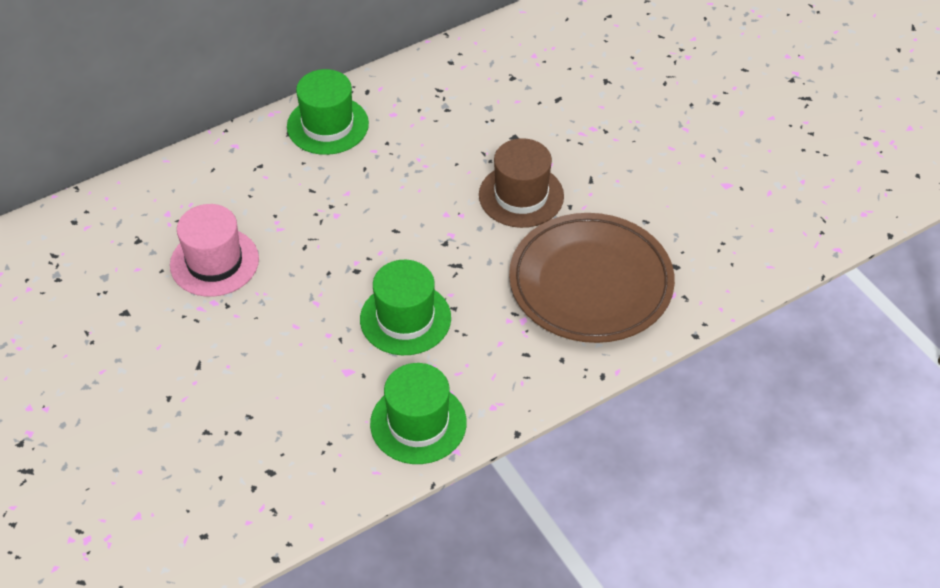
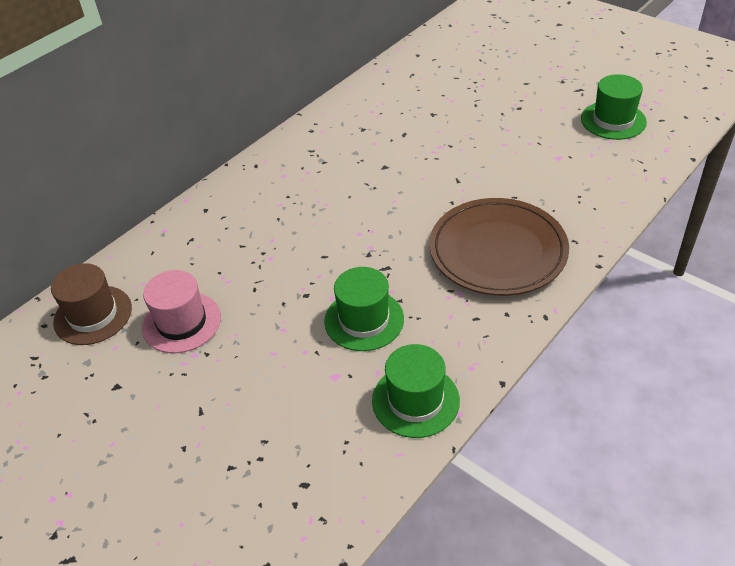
camera: 15 degrees left, 5 degrees down
(327, 125) = (234, 196): green hat -> green hat (613, 120)
(521, 195) = (411, 205): brown hat -> brown hat (93, 315)

